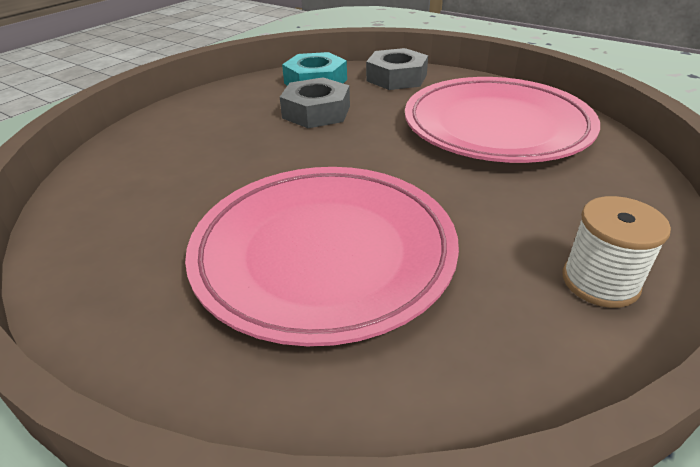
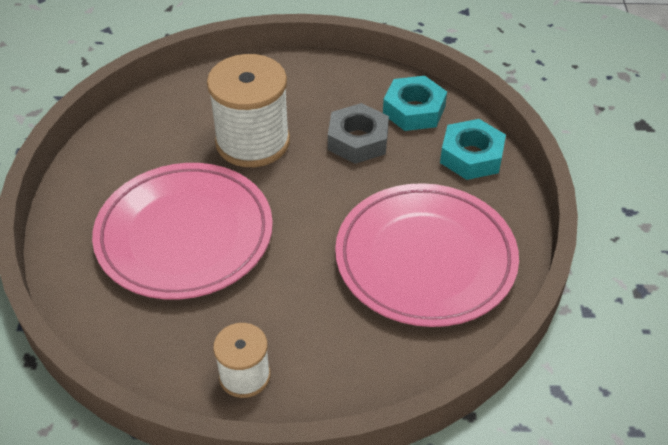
camera: 55 degrees right, 10 degrees up
(239, 162) = (252, 142): none -> white spool
(396, 78) = (471, 156): grey nut -> turquoise nut

